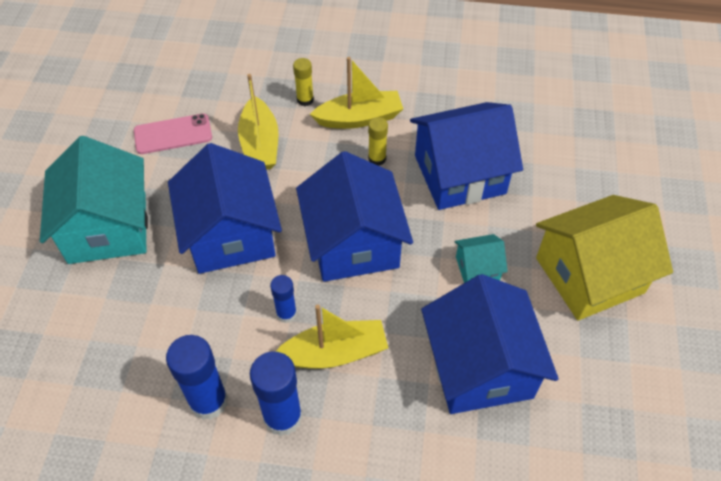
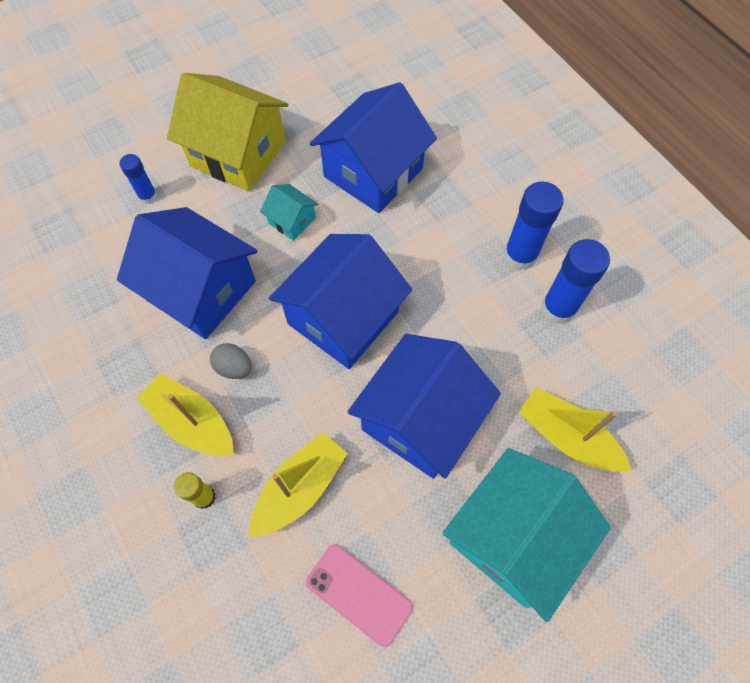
camera: 130 degrees left, 10 degrees up
(286, 314) = (448, 315): blue glue stick -> blue glue stick (148, 196)
(334, 353) = (447, 260): yellow boat -> yellow boat (567, 437)
(377, 159) = (234, 367): yellow glue stick -> grey egg

